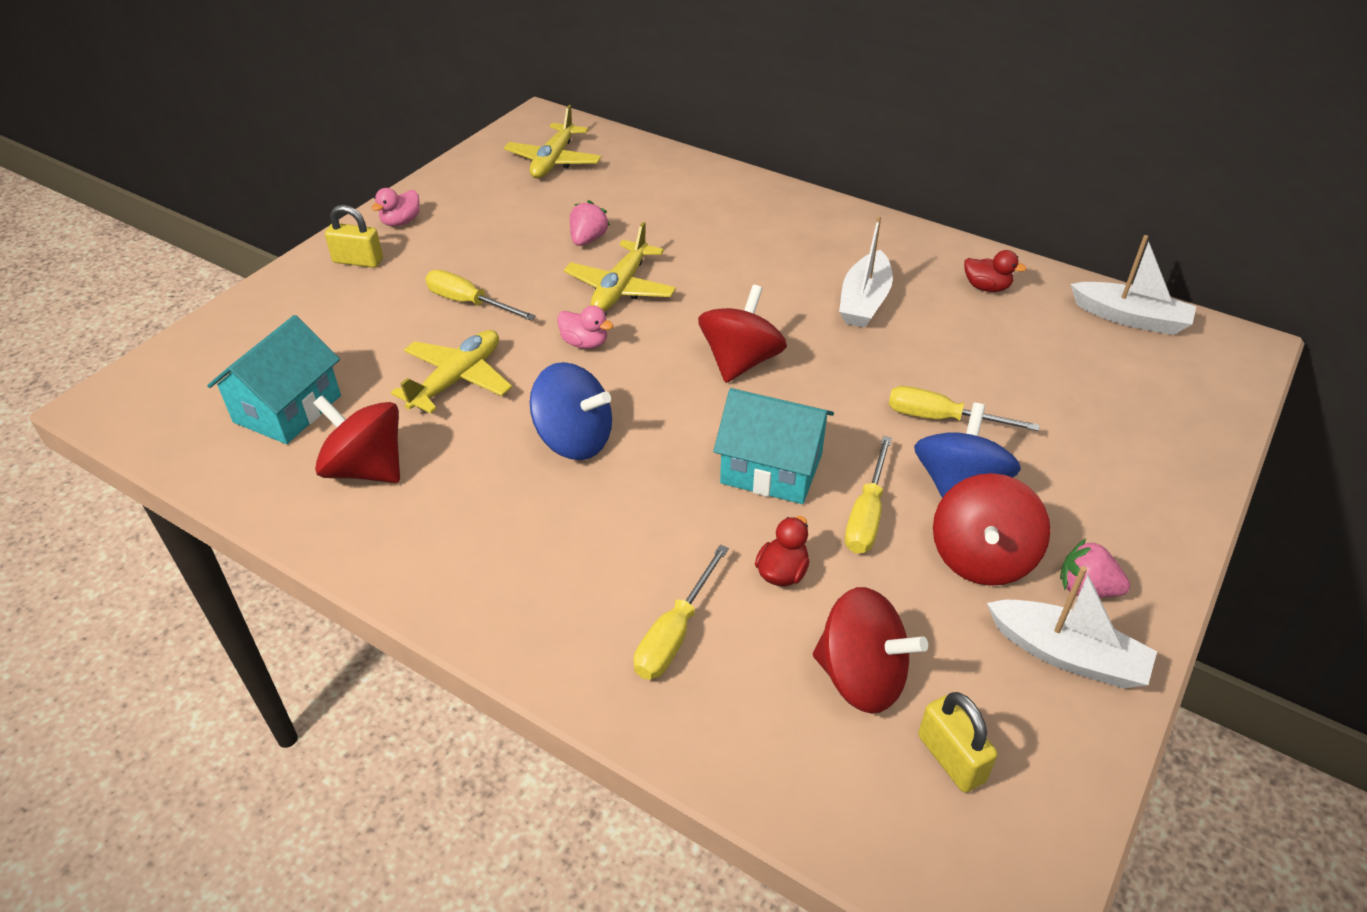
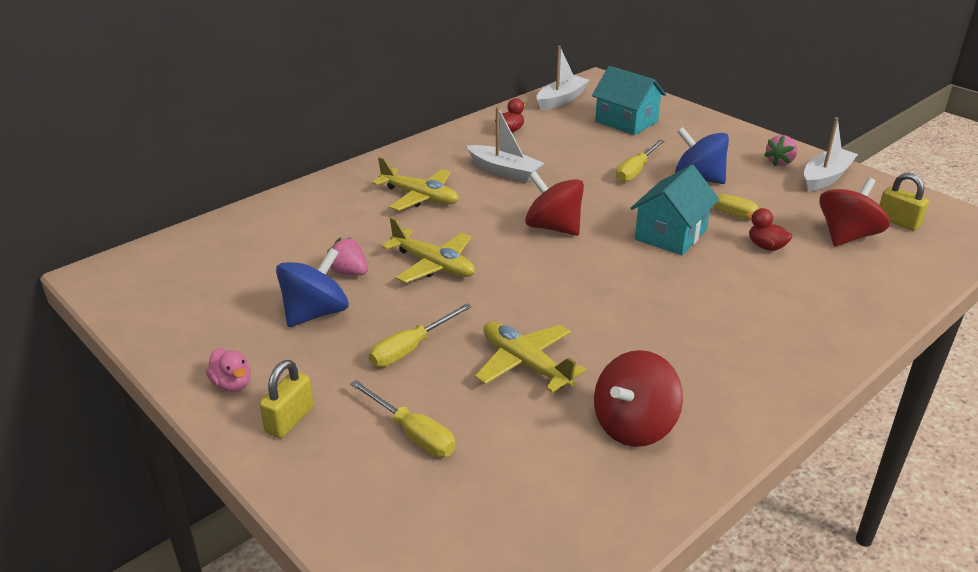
camera: 75 degrees left, 10 degrees down
(287, 409) = (532, 478): turquoise house -> turquoise house (626, 122)
(553, 161) = (194, 275): yellow plane -> yellow plane (420, 197)
(574, 440) = (622, 310): blue spinning top -> blue spinning top (315, 313)
(585, 343) = (501, 291): pink duck -> none
(674, 633) = (818, 292): yellow screwdriver -> yellow screwdriver (412, 433)
(951, 758) = (898, 222): yellow padlock -> yellow padlock turned 60 degrees clockwise
(981, 557) = (756, 184): red spinning top -> none

